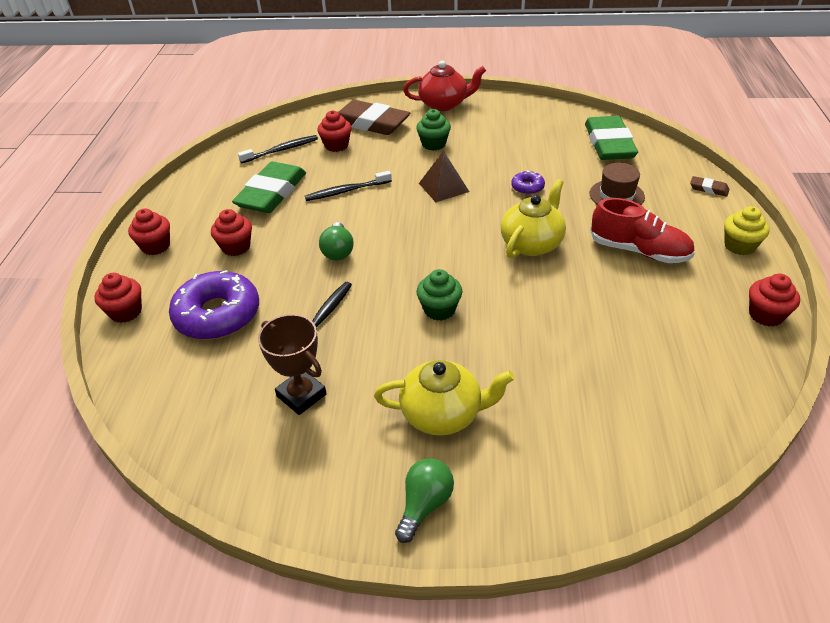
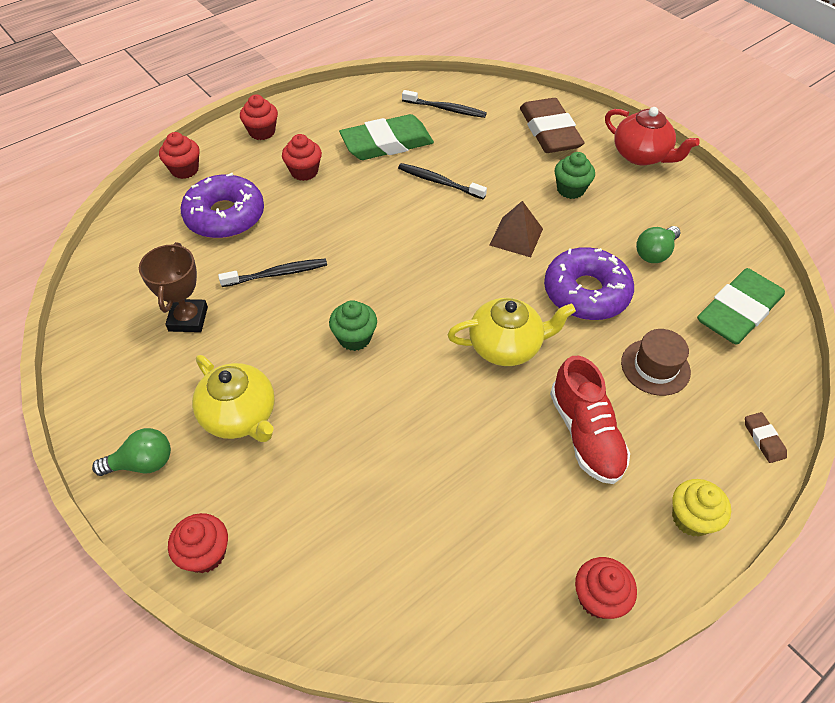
camera: 45 degrees right, 10 degrees up
(336, 145) = (491, 134): red cupcake -> red cupcake (205, 553)
(338, 251) = (360, 229): green light bulb -> green light bulb (654, 253)
(527, 187) = (586, 292): purple donut -> purple donut, size x2.20

